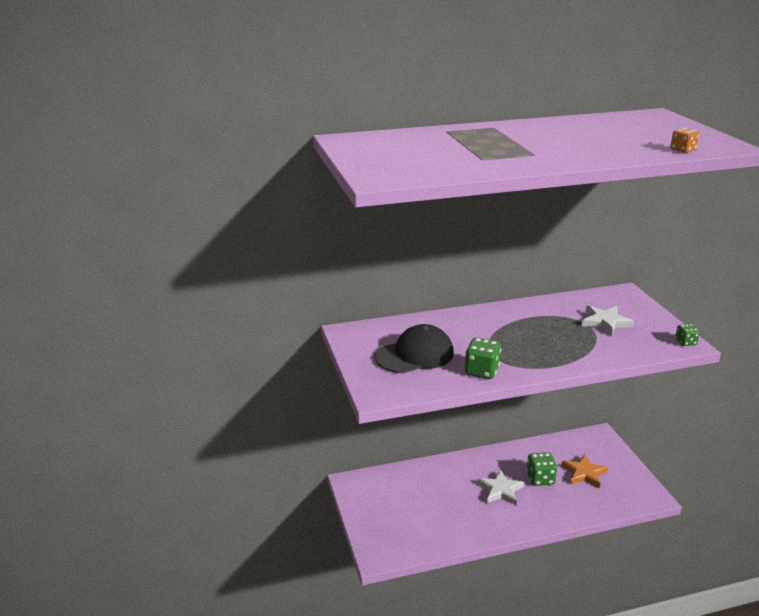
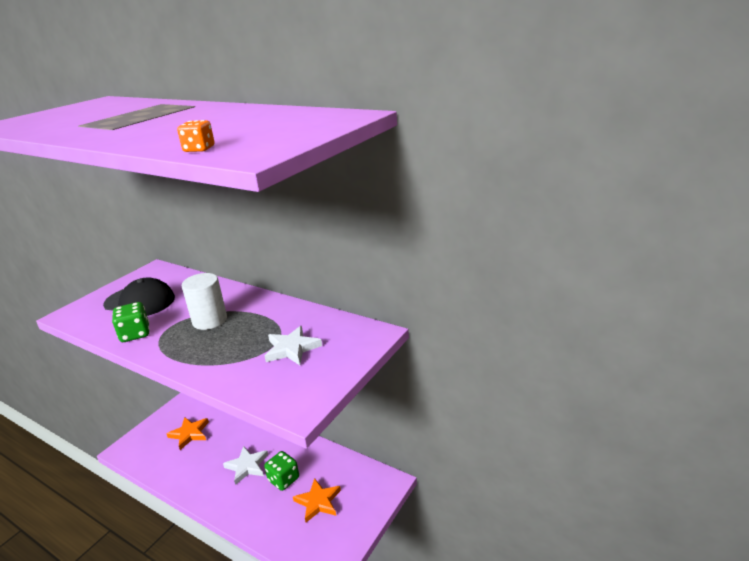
camera: 50 degrees right, 0 degrees up
(411, 505) = (189, 434): none -> orange star
(509, 336) = (210, 320): none -> white cylinder
(685, 342) = (301, 406): green dice -> none

